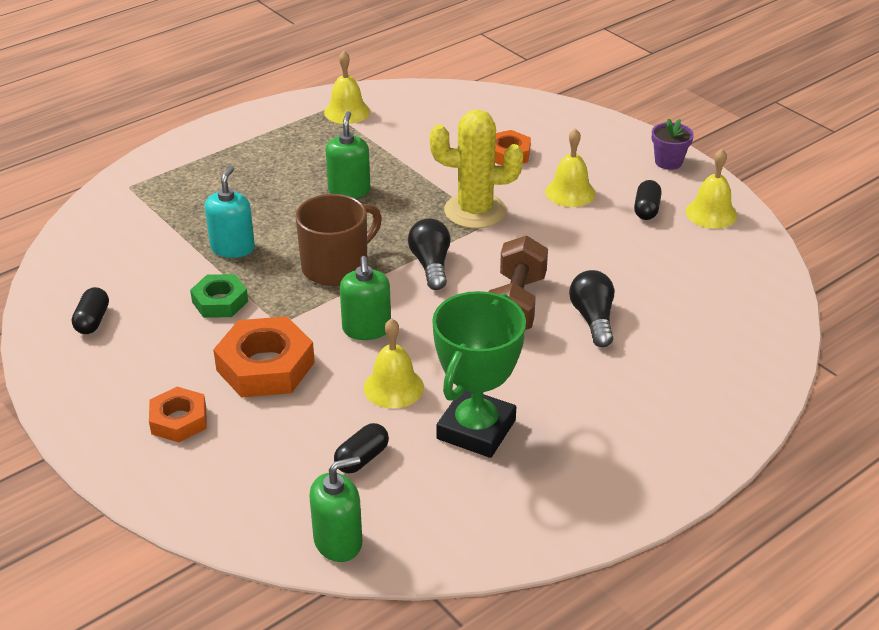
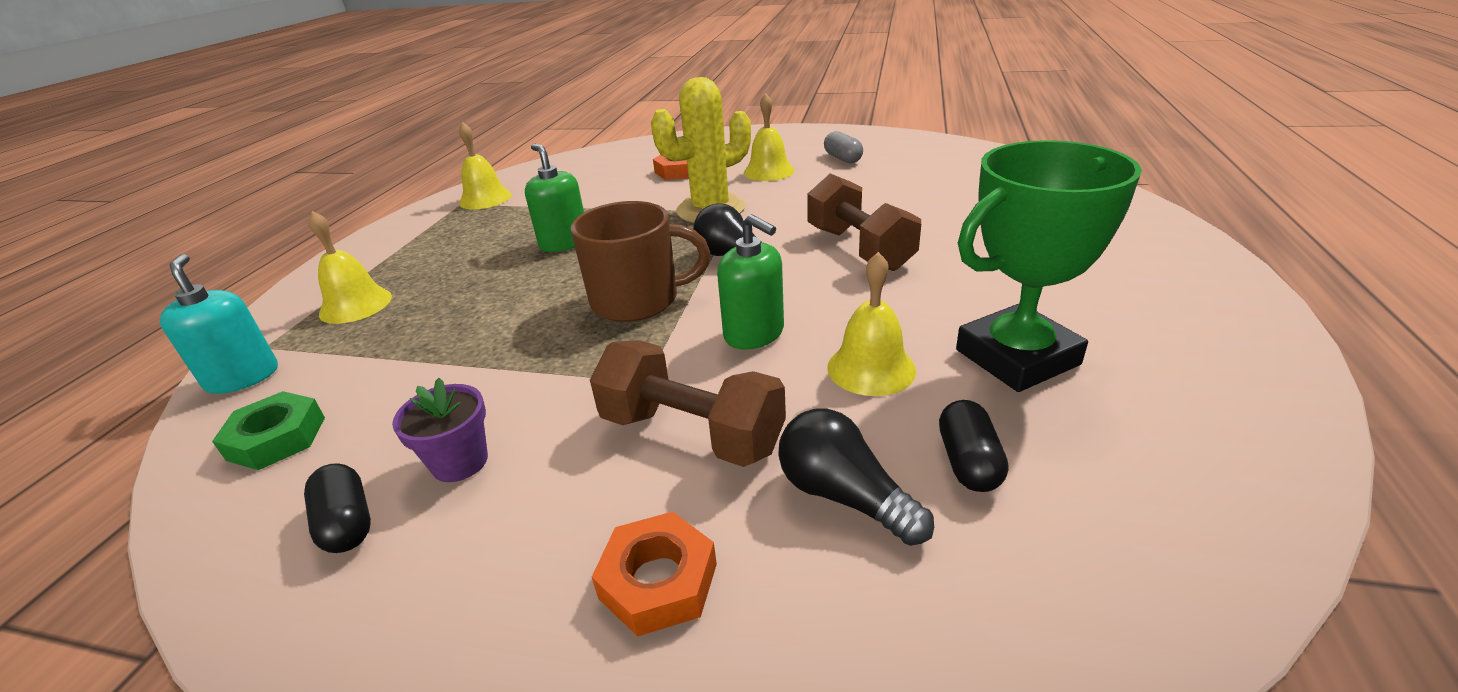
camera: 35 degrees left, 5 degrees down
(220, 301) = (535, 397): green nut -> green nut (277, 438)
(232, 248) = (486, 340): turquoise soap dispenser -> turquoise soap dispenser (243, 377)
(265, 366) = (692, 433): orange nut -> brown dumbbell
(336, 266) = (638, 300): brown mug -> brown mug turned 75 degrees clockwise
(338, 541) = (1134, 595): green soap dispenser -> none
(476, 429) = (1017, 357): green trophy -> green trophy turned 75 degrees clockwise
(593, 319) = (937, 228): black light bulb -> black light bulb (844, 496)
(646, 209) = (842, 158): black capsule -> grey capsule
(668, 162) = (808, 133): purple flower pot -> purple flower pot (460, 462)
(711, 213) = (889, 144): yellow bell -> yellow bell (355, 305)

